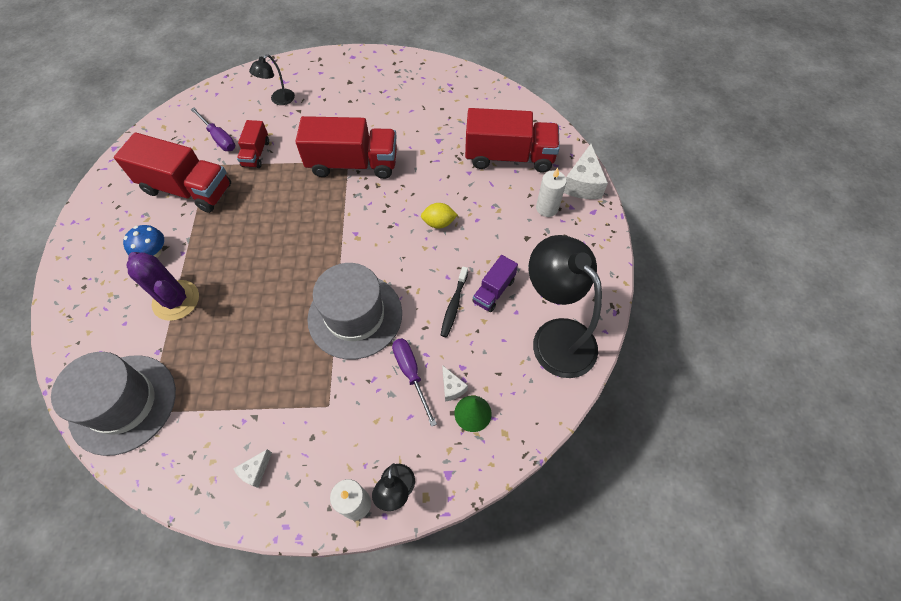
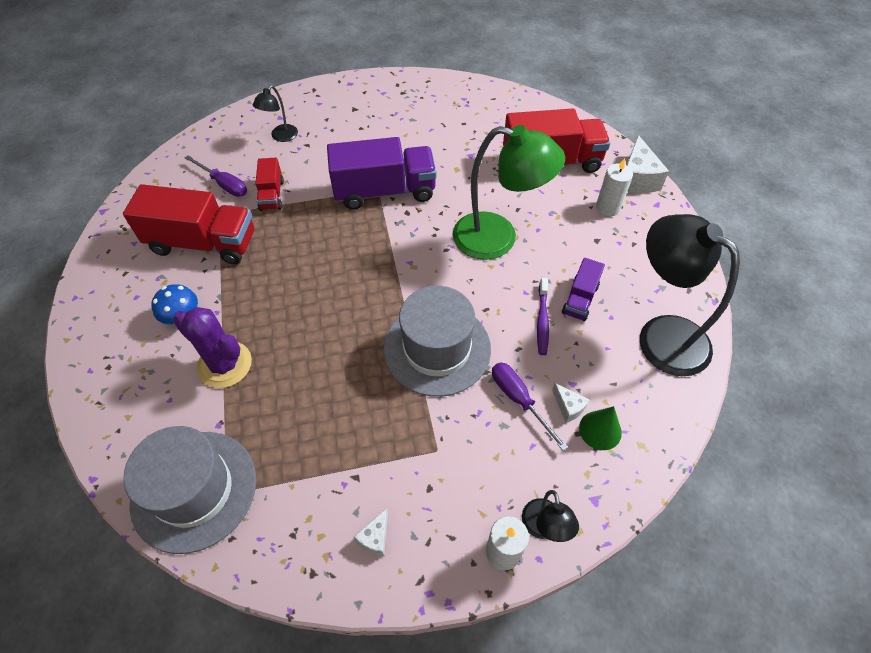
camera: 10 degrees left, 5 degrees down
(353, 164) = (384, 191): red truck -> purple truck
(439, 223) = (498, 239): yellow lemon -> green lamp
(454, 305) = (542, 321): black toothbrush -> purple toothbrush

